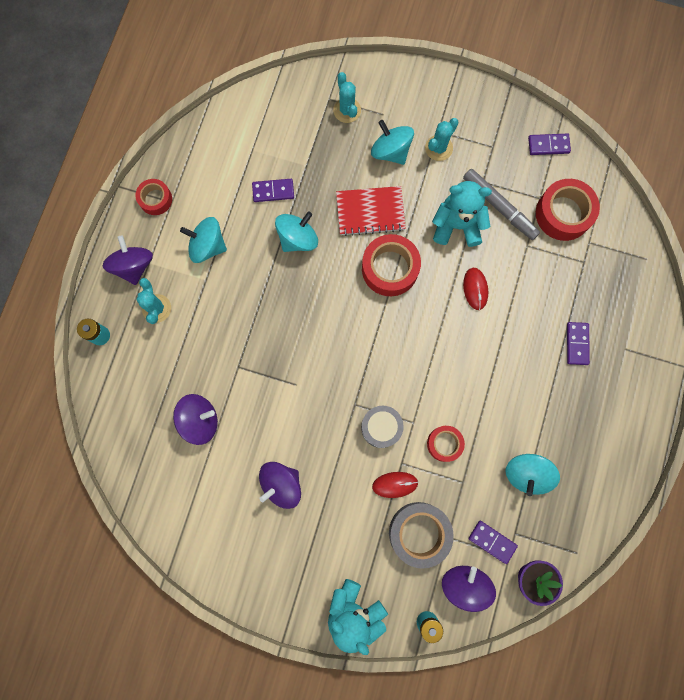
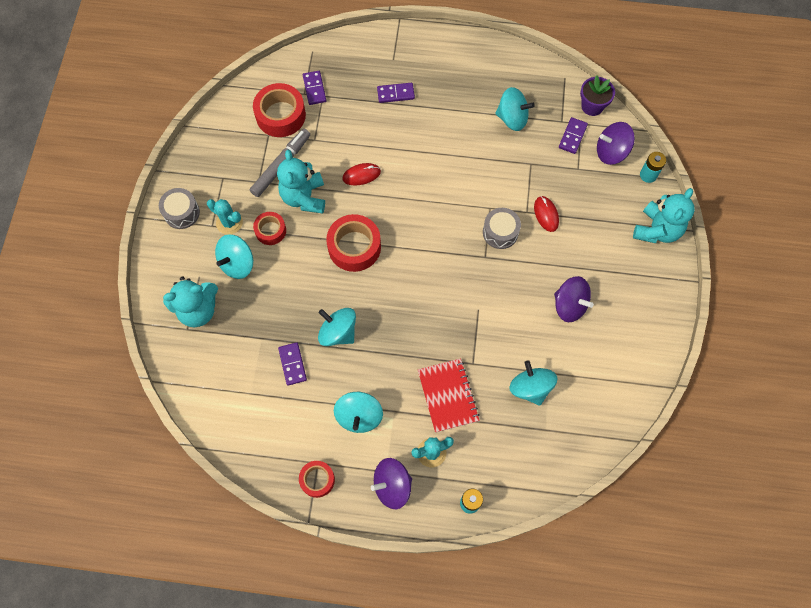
camera: 100 degrees left, 10 degrees down
(200, 420) = (530, 388): purple spinning top -> turquoise spinning top
(347, 110) = (198, 310): turquoise cactus -> turquoise teddy bear
(370, 212) = (301, 272): red notebook -> red notebook (448, 396)
(419, 533) = (580, 190): grey tape -> none
(444, 444) = (502, 181): red tape -> red tape (270, 231)
(457, 103) = (181, 213): none -> grey drum
(548, 145) = (216, 133): purple domino -> purple domino (314, 89)

